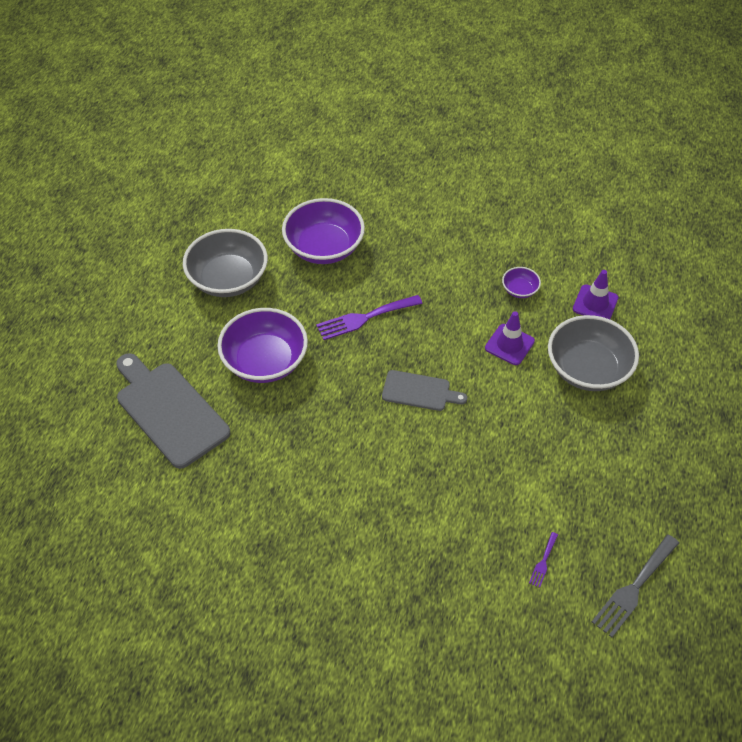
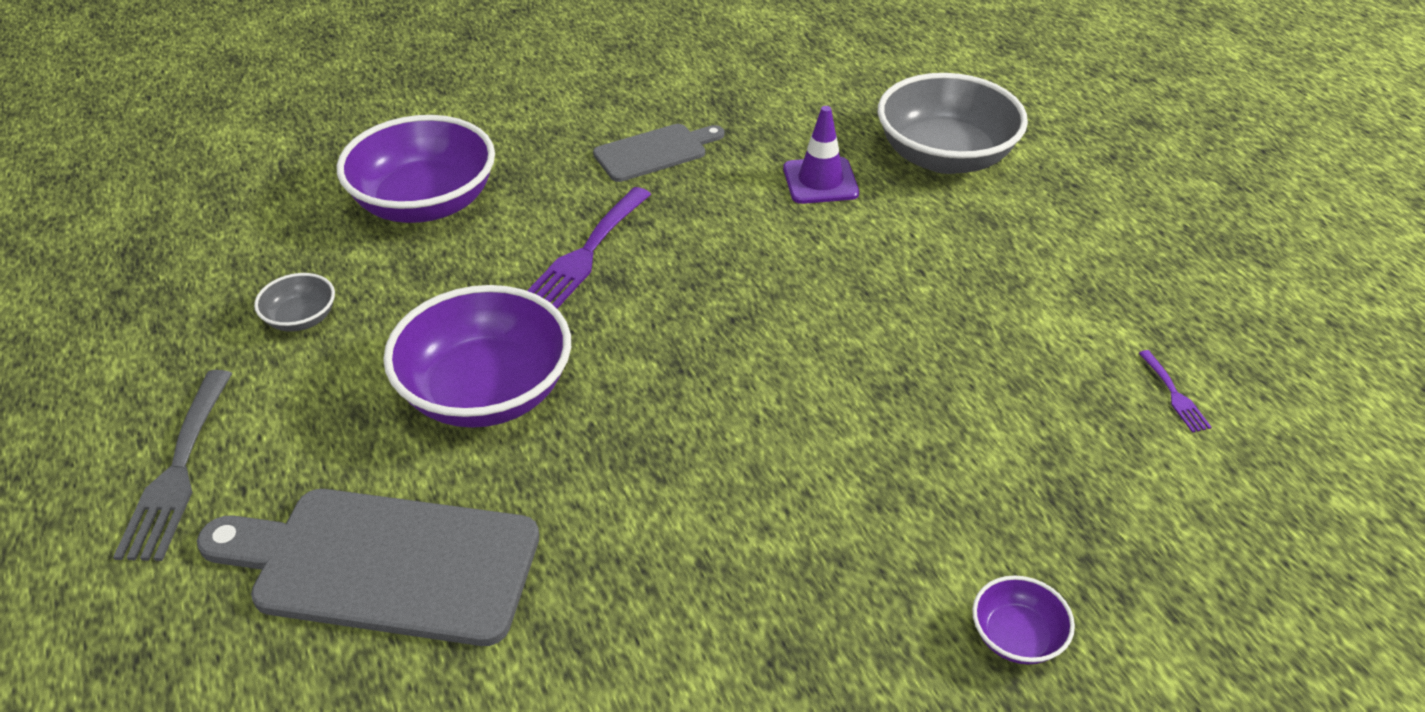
camera: 40 degrees left, 10 degrees down
(228, 279) = (301, 318): grey bowl -> grey bowl, size x0.46
(419, 391) = (769, 297): grey cutting board -> grey cutting board (654, 152)
(519, 290) = (760, 119): purple bowl -> purple bowl (1017, 637)
(595, 303) = (867, 89): purple traffic cone -> none
(633, 588) = (1304, 353): grey fork -> grey fork (177, 472)

